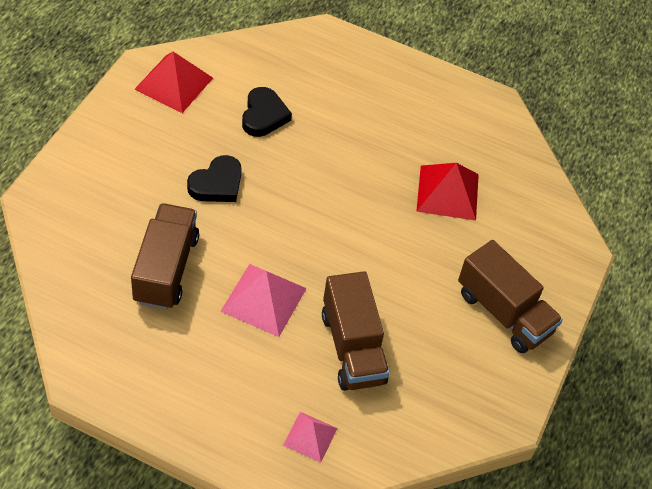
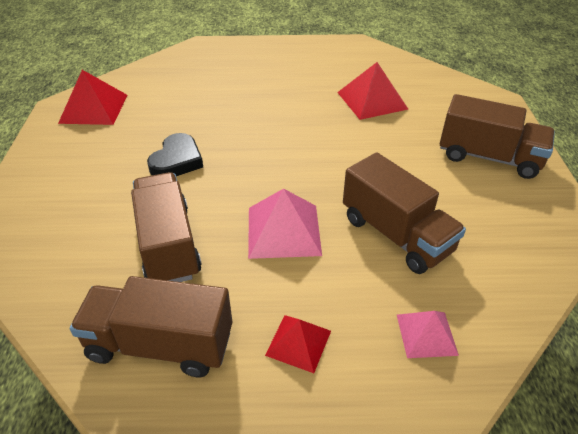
camera: 20 degrees left, 10 degrees down
(120, 350) = (160, 345): none -> brown truck
(214, 396) = (298, 342): none -> red pyramid
(264, 115) = (187, 104): black heart -> none

